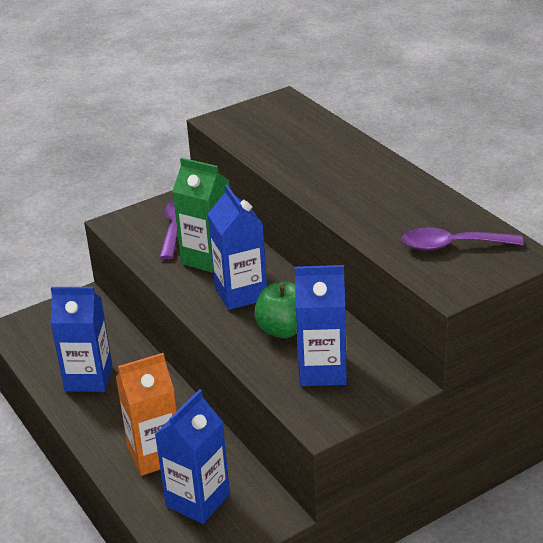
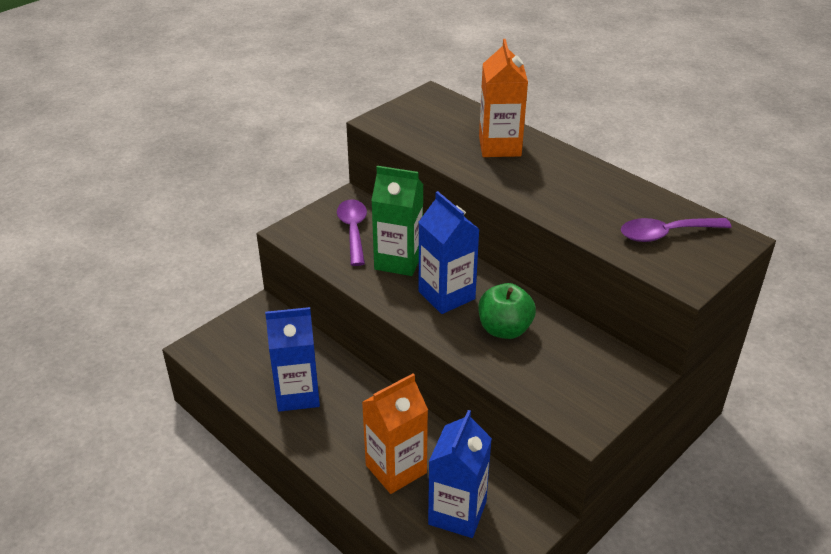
camera: 15 degrees left, 5 degrees up
(322, 371) = (560, 369): blue carton -> none
(326, 152) = (499, 146): none -> orange carton

